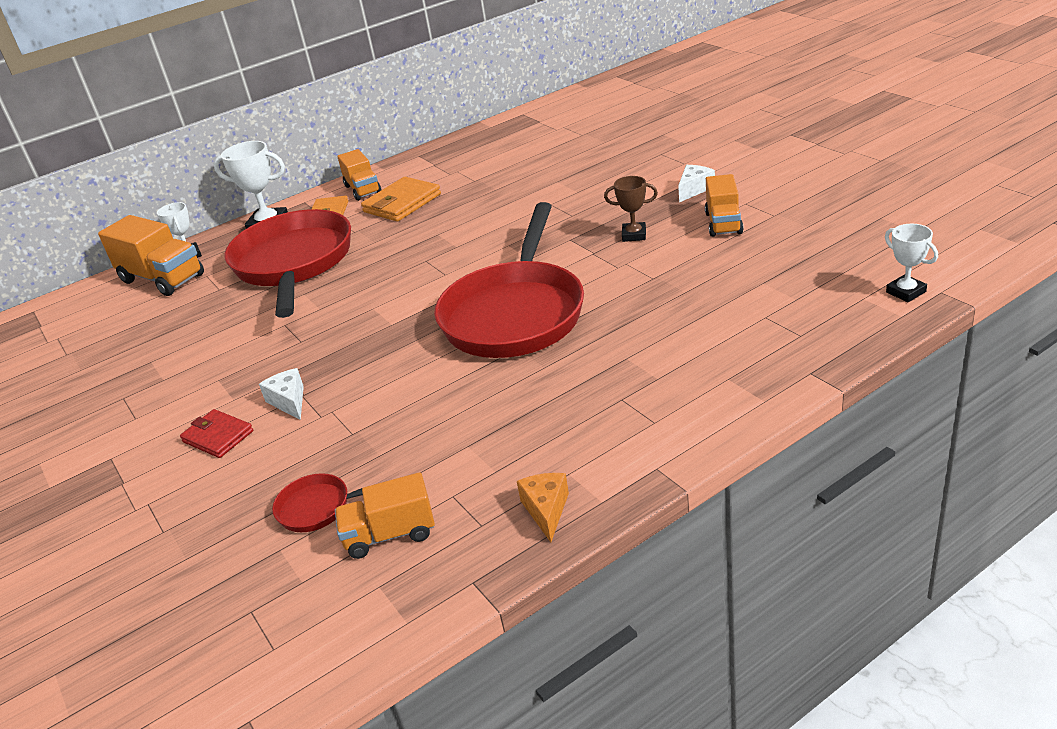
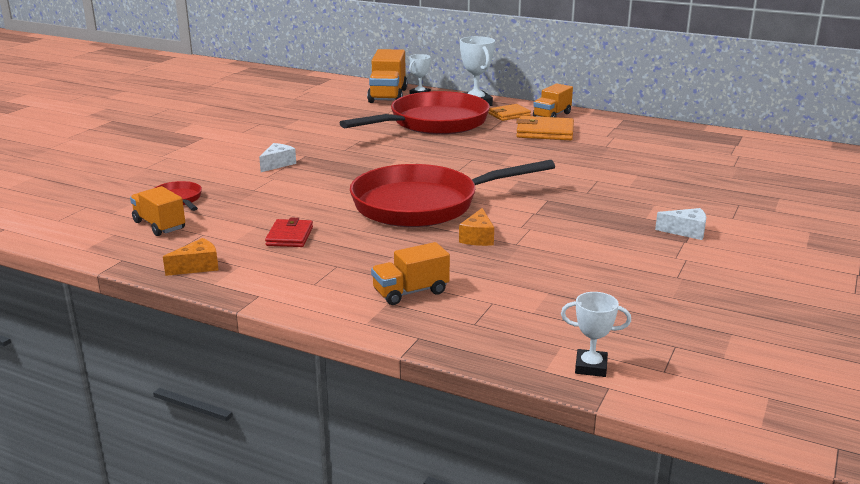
camera: 55 degrees right, 10 degrees down
(218, 436) = (234, 156): red wallet -> red wallet (289, 236)
(623, 296) = (478, 238): none -> orange cheese
(634, 235) = (578, 222): brown trophy -> none
(723, 223) = (636, 256): orange truck -> orange truck (410, 292)
(906, 292) = (591, 367): white trophy -> white trophy turned 75 degrees clockwise

